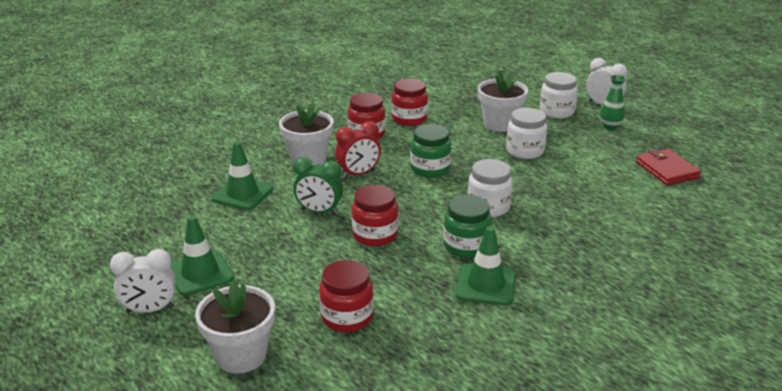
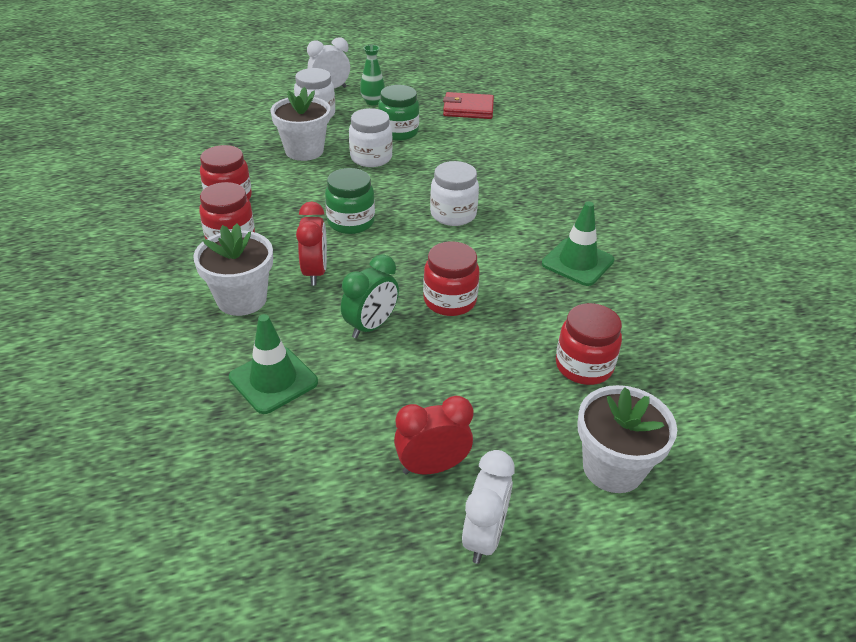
camera: 65 degrees left, 10 degrees up
(200, 273) = (432, 467): green traffic cone -> red clock
(466, 246) = (509, 251): green jar -> green jar (398, 132)

